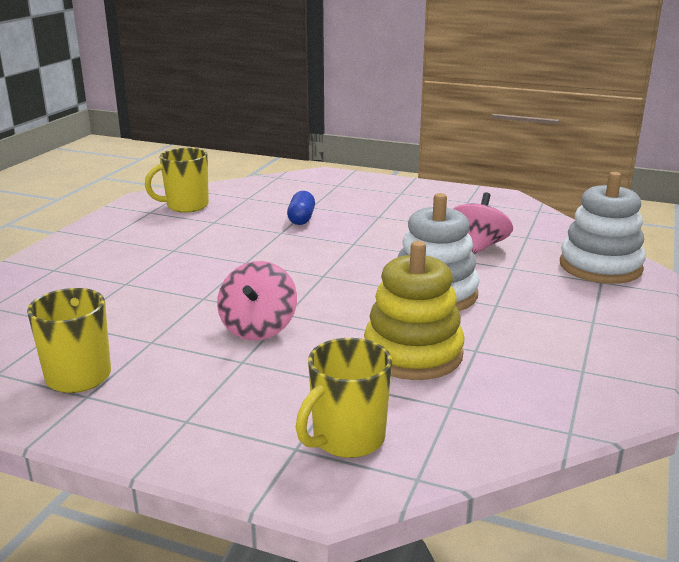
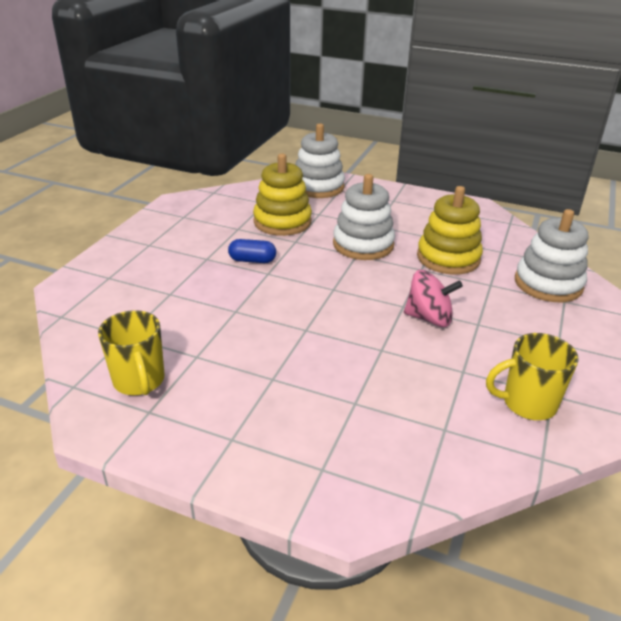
camera: 90 degrees left, 10 degrees up
(301, 219) = (203, 299): blue capsule -> blue capsule (252, 260)
(347, 439) = (548, 284): yellow mug -> white stacking toy
(477, 247) = (282, 222): pink spinning top -> yellow stacking toy

